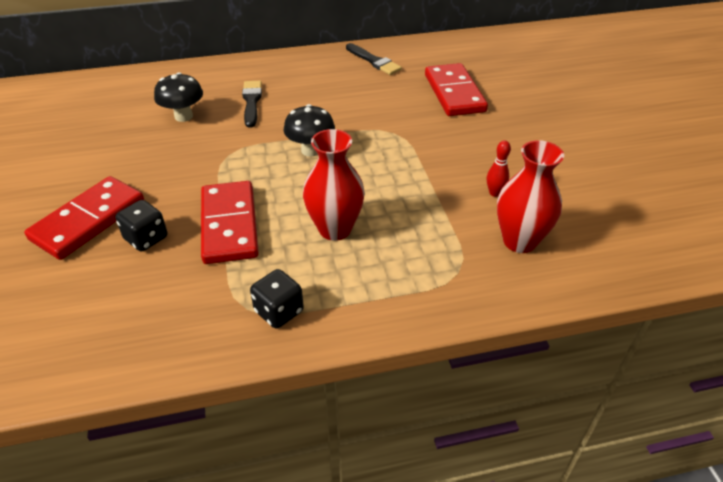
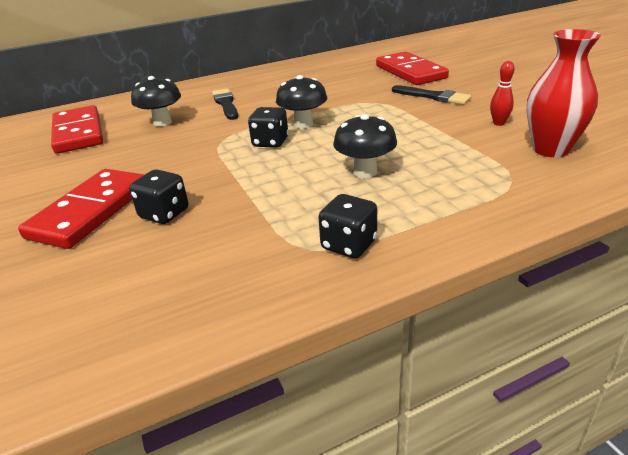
camera: 10 degrees left, 10 degrees down
(229, 225) = (252, 188): red domino -> red domino (78, 133)
(270, 169) = (270, 142): none -> black dice
(335, 229) = (365, 172): red vase -> black mushroom
(374, 61) = (324, 65): black brush -> black brush (433, 96)

